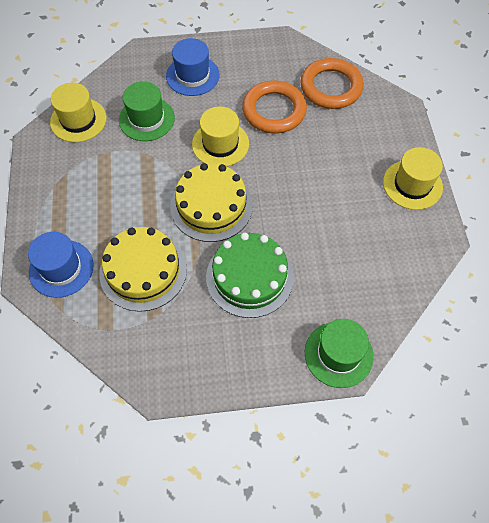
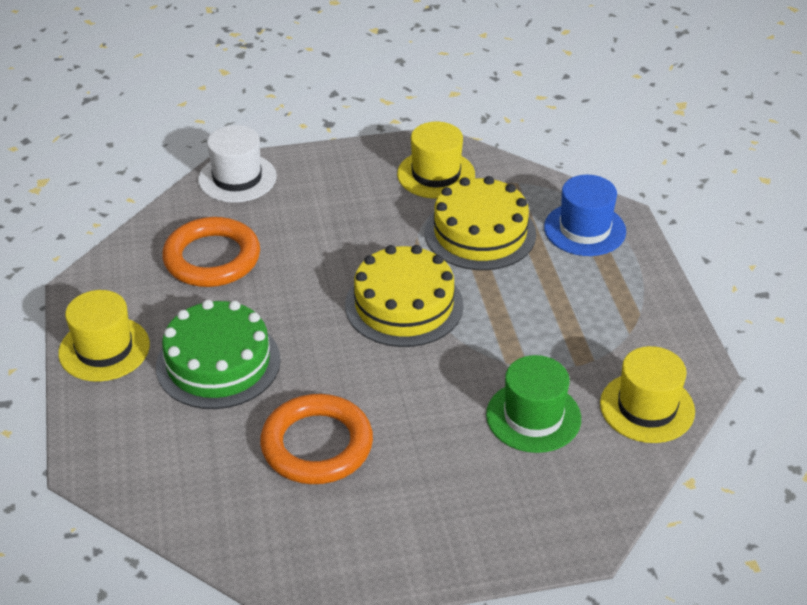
camera: 175 degrees right, 20 degrees down
(192, 75) = (472, 499): blue hat -> none
(220, 144) = (403, 386): yellow hat -> yellow hat (436, 174)
(249, 277) = (343, 235): green cake -> green cake (218, 363)
(331, 87) = (212, 494): orange ring -> orange ring (212, 258)
(338, 354) = (237, 178): green hat -> white hat

